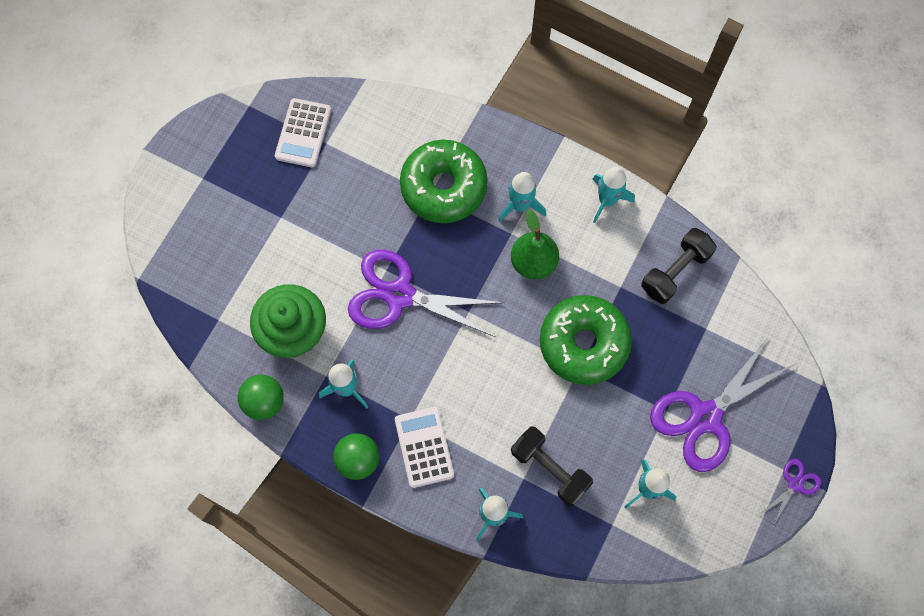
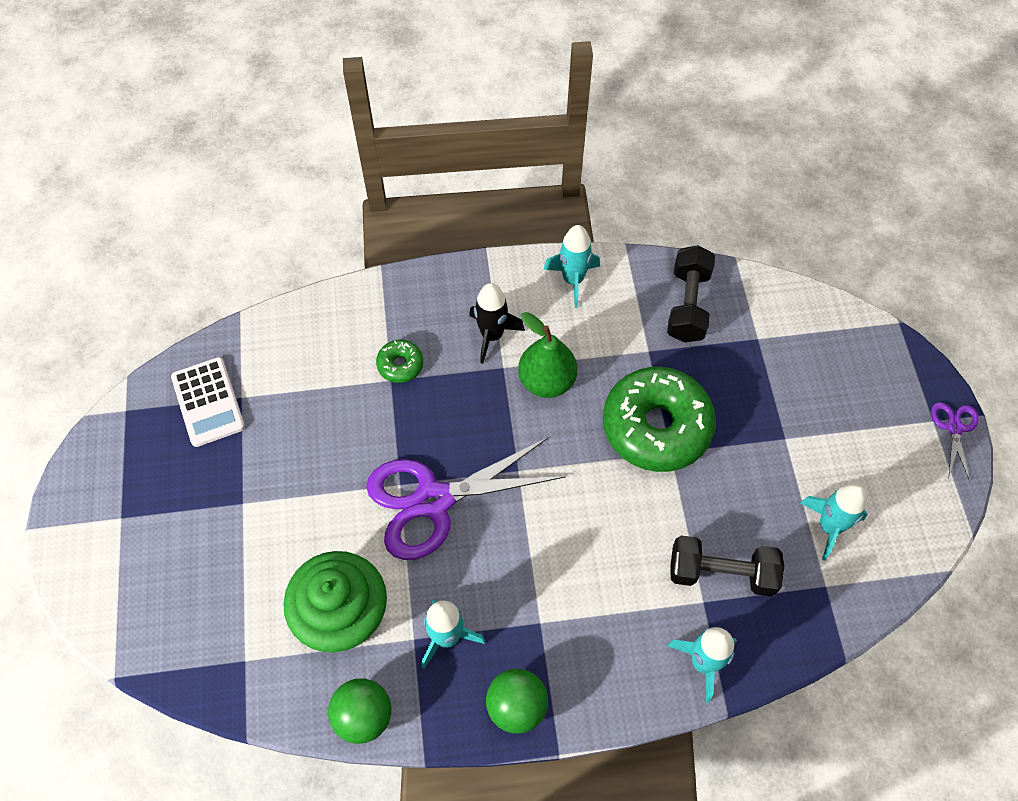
camera: 35 degrees left, 10 degrees down
(424, 447) = (577, 641): white calculator -> none
(443, 187) = (400, 365): green donut -> green donut, size x0.44
(520, 205) = (492, 335): turquoise rocket -> black rocket
(705, 417) = (824, 420): purple scissors -> none

